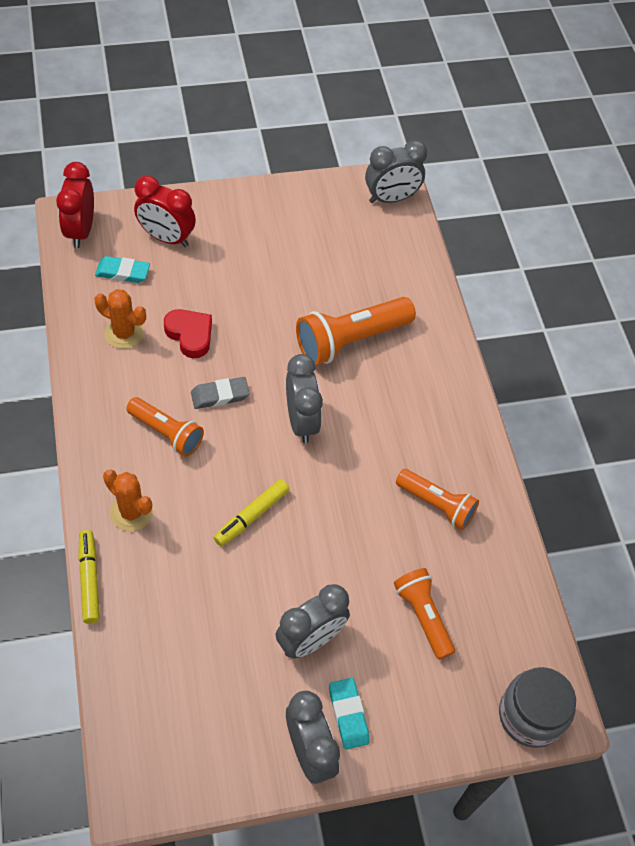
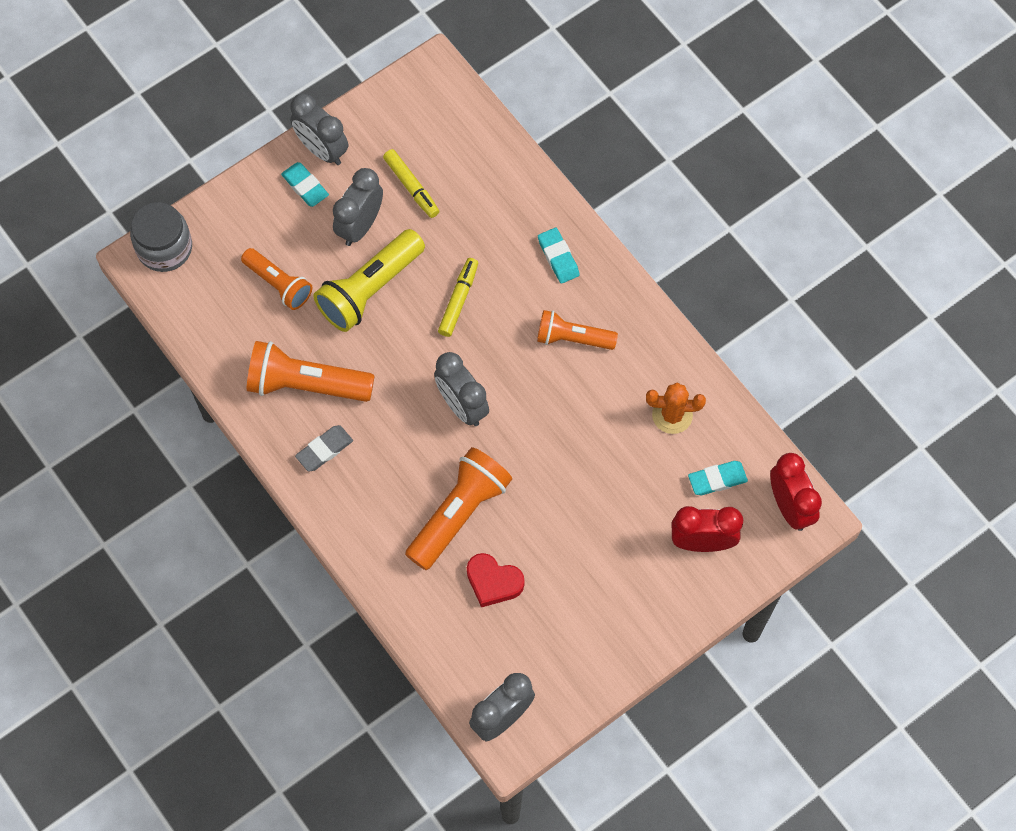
camera: 160 degrees right, 10 degrees up
(89, 579) = (556, 192): yellow marker -> yellow marker (411, 187)
(131, 512) = (558, 257): orange cactus -> turquoise eraser
(190, 335) = (611, 443): red heart -> red heart (493, 582)
(220, 395) = (548, 395): grey eraser -> grey eraser (324, 450)
(333, 567) = (370, 289): none -> yellow flashlight
(436, 505) = (306, 384): orange flashlight -> orange flashlight, size x1.56

